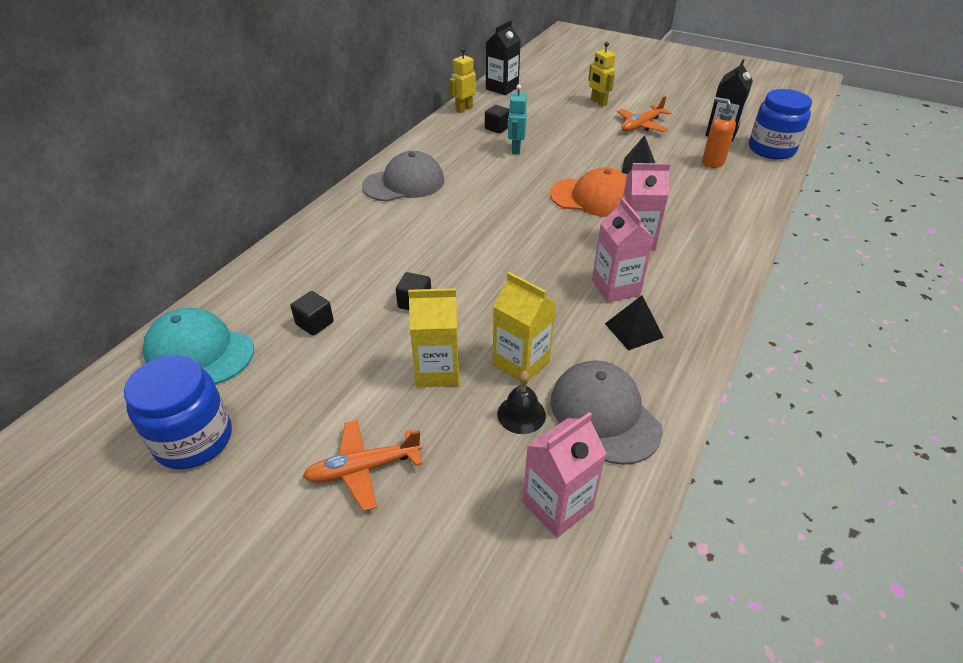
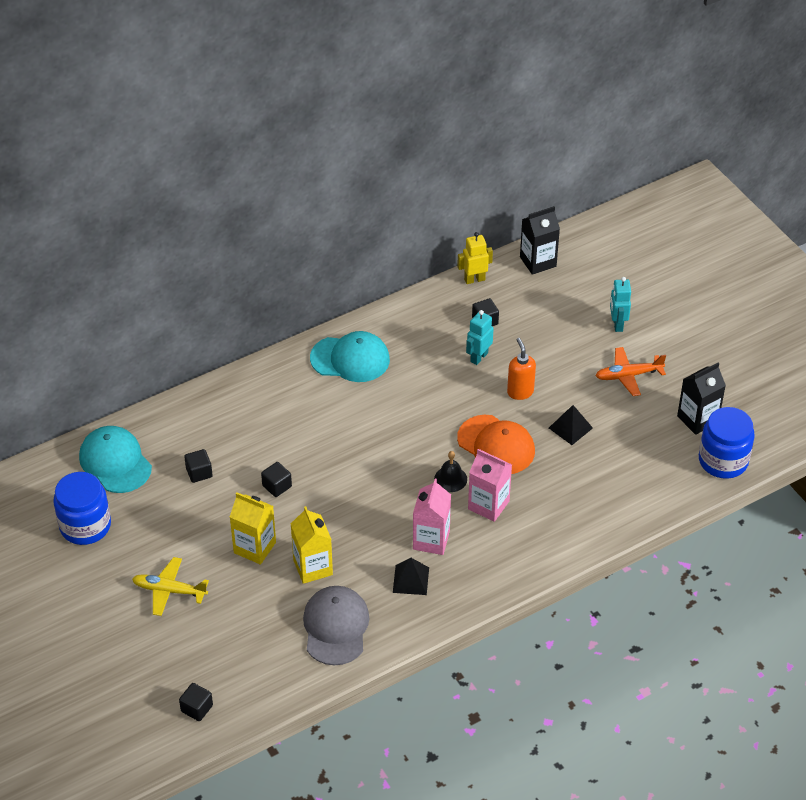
camera: 30 degrees right, 5 degrees up
(363, 468) = (169, 591): orange plane -> yellow plane
(404, 183) = (350, 359): grey cap -> turquoise cap
(521, 414) = (284, 602): black bell -> black bell (450, 479)
(521, 622) = (197, 708): none -> black cube
(557, 505) = (261, 664): pink carton -> none
(598, 102) = (617, 324): yellow robot -> turquoise robot
(712, 162) = (646, 452): orange soap dispenser -> orange soap dispenser (520, 392)

